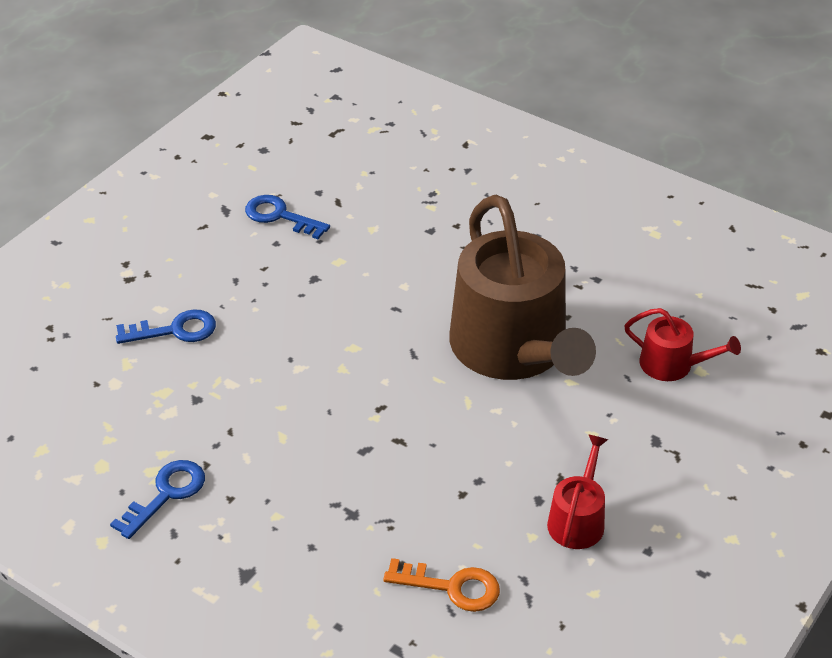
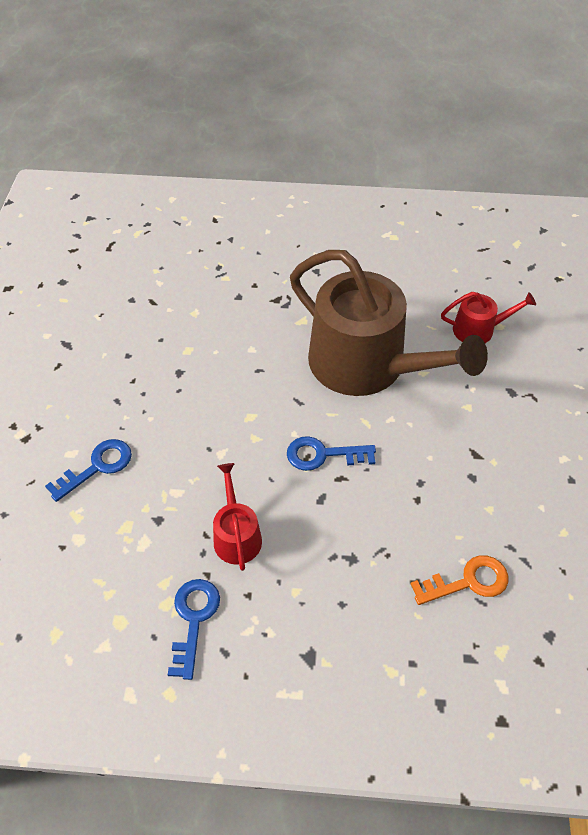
camera: 30 degrees left, 10 degrees up
(280, 216) = (115, 332): blue key -> blue key (323, 455)
(577, 519) = (509, 479): red watering can -> red watering can (236, 535)

